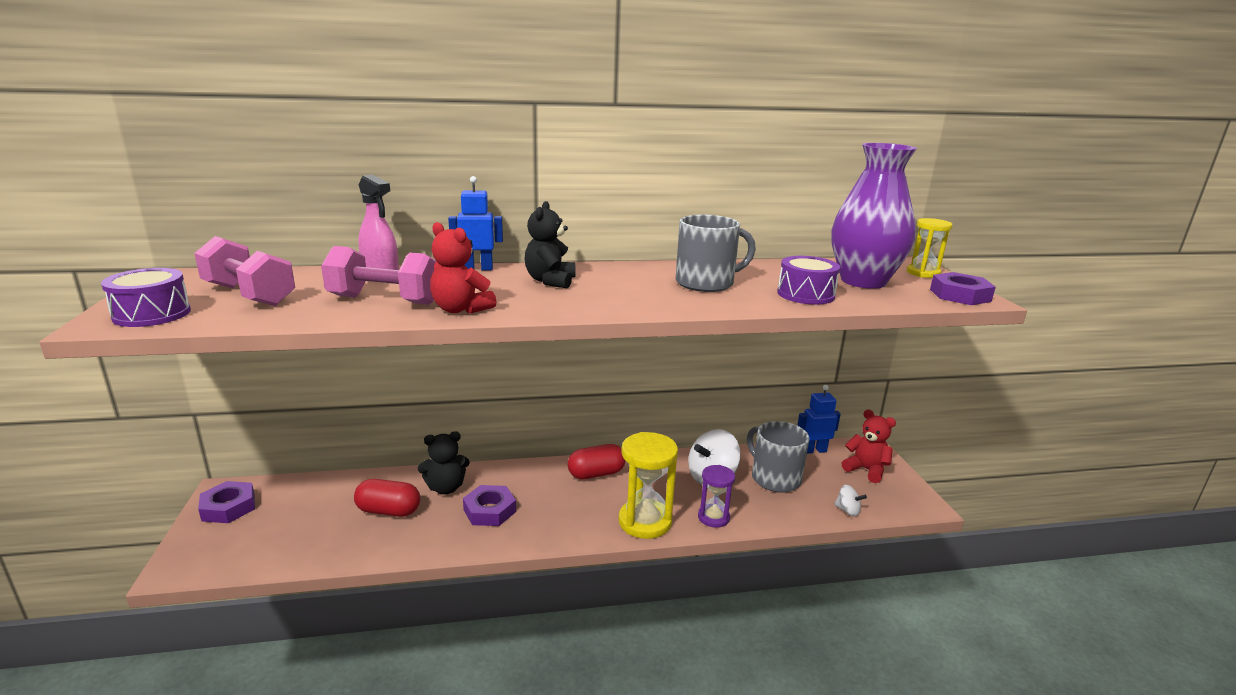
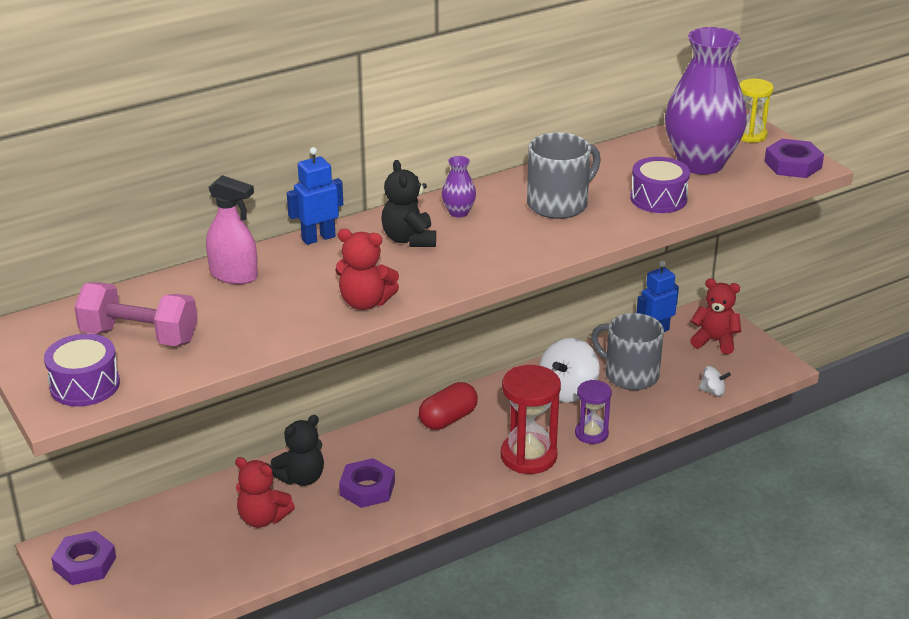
camera: 20 degrees left, 10 degrees up
(384, 300) = (280, 309): pink dumbbell -> none
(388, 511) = (263, 518): red capsule -> red teddy bear
(611, 274) = (458, 212): none -> purple vase
(645, 521) = (528, 456): yellow hourglass -> red hourglass

